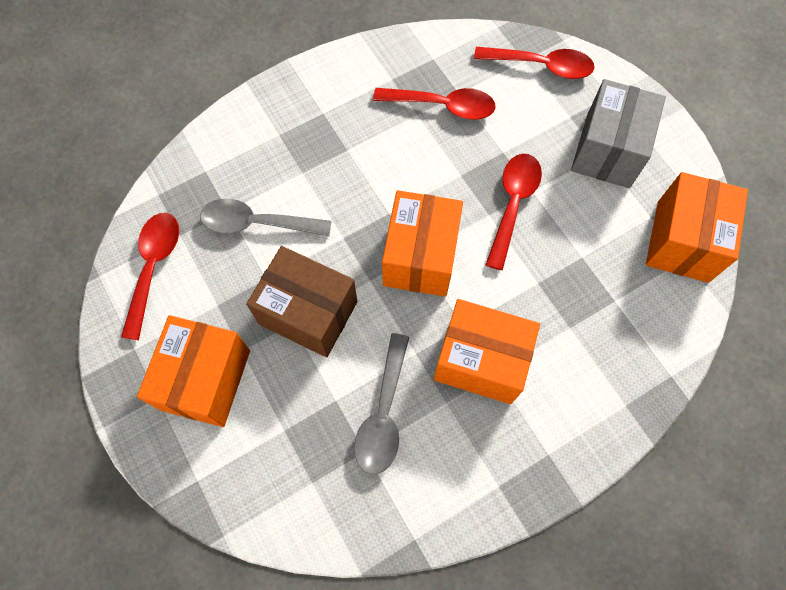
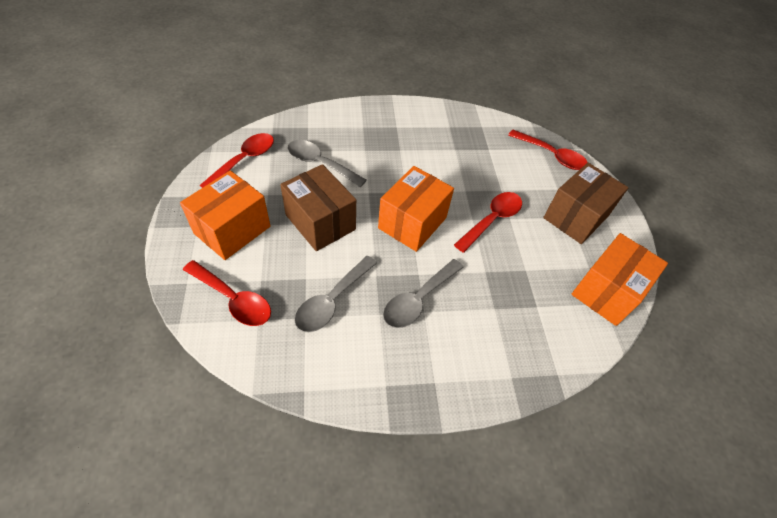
camera: 20 degrees right, 15 degrees down
(442, 106) = (474, 151): red spoon -> red spoon (233, 299)
(480, 361) = (418, 300): orange box -> grey spoon
(608, 150) = (575, 217): grey box -> brown box

